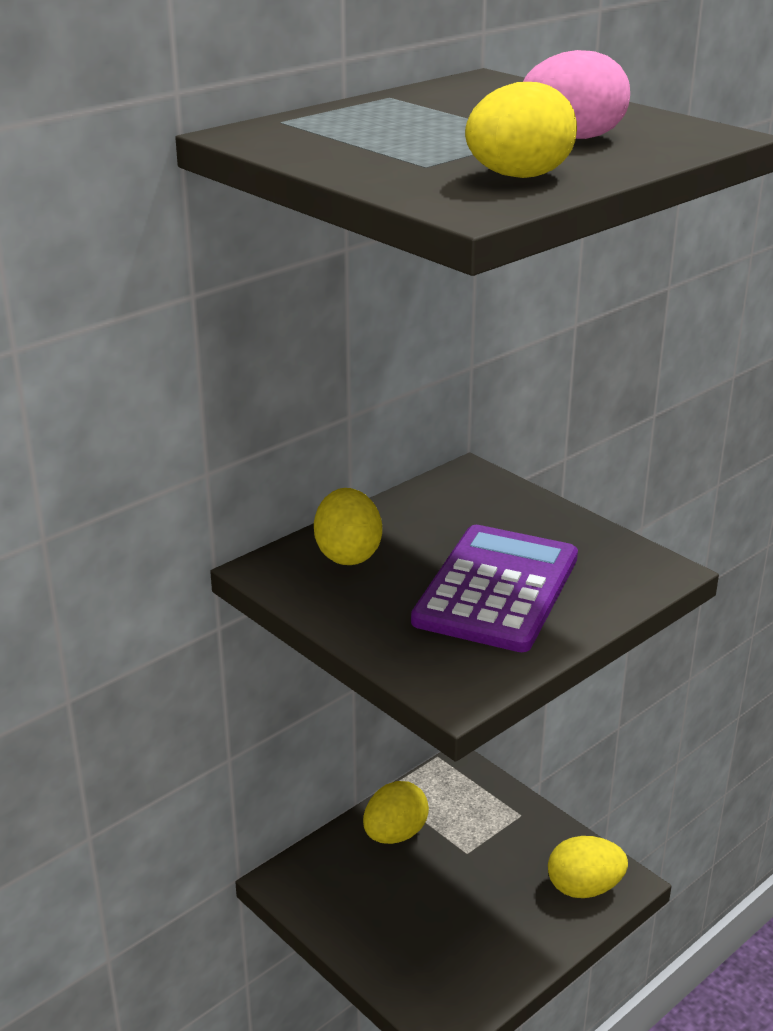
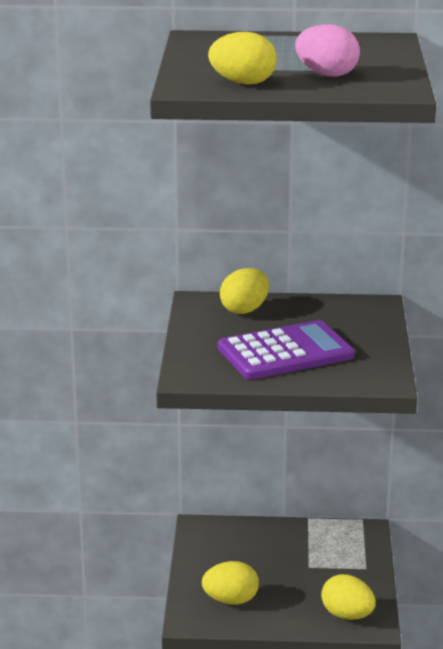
camera: 45 degrees right, 5 degrees down
(395, 834) = (283, 538): yellow egg -> yellow egg (231, 600)

